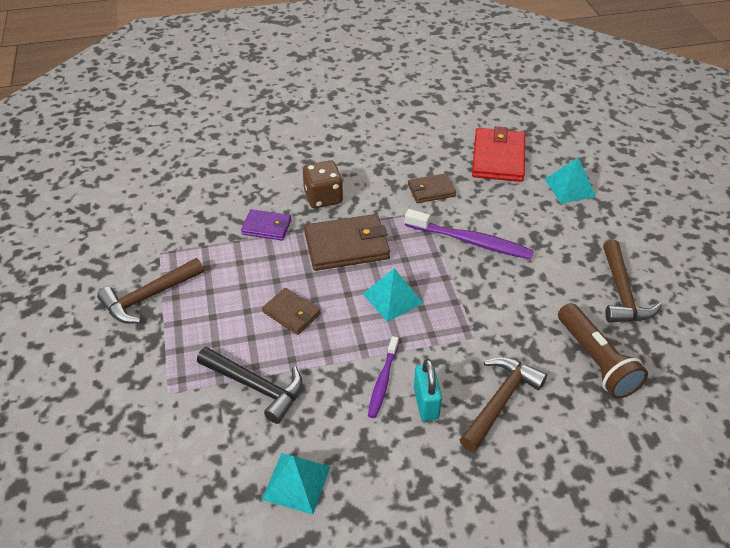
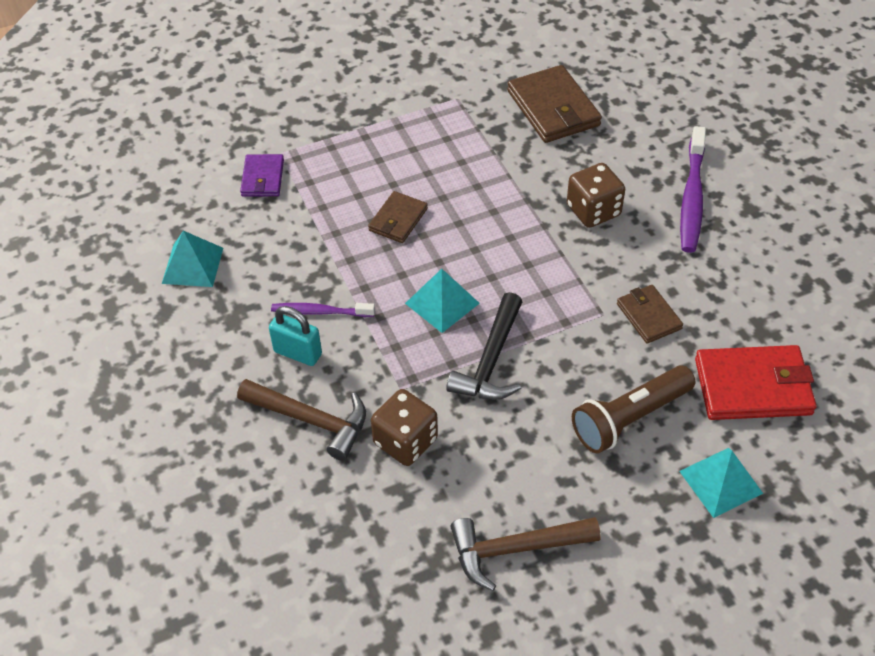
camera: 80 degrees right, 5 degrees up
(148, 297) = (393, 107): brown hammer -> none
(256, 387) = (296, 213): black hammer -> black hammer (491, 361)
(267, 227) = (524, 171): purple wallet -> purple wallet (263, 178)
(347, 246) = (515, 247): brown wallet -> brown wallet (553, 108)
(426, 403) = (298, 353): turquoise padlock -> turquoise padlock turned 45 degrees clockwise
(470, 241) = (563, 369): purple toothbrush -> purple toothbrush (692, 198)
(526, 340) = (405, 441): none -> brown dice
(596, 360) = (389, 517): brown flashlight -> brown flashlight (629, 418)

